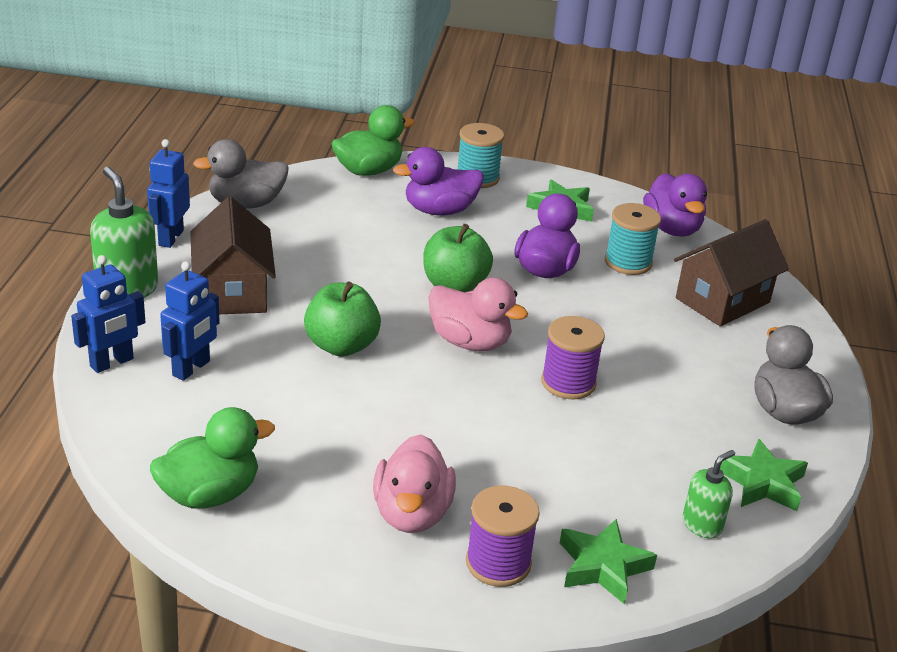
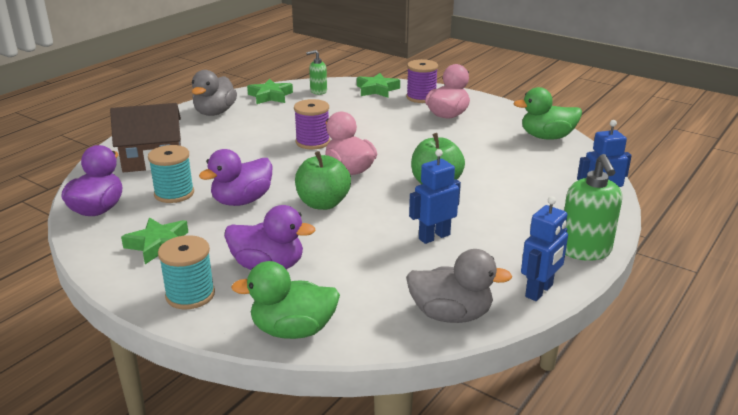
camera: 150 degrees left, 5 degrees down
(191, 368) = (543, 190): blue robot -> blue robot (434, 237)
(233, 291) = (497, 232): brown house -> none

